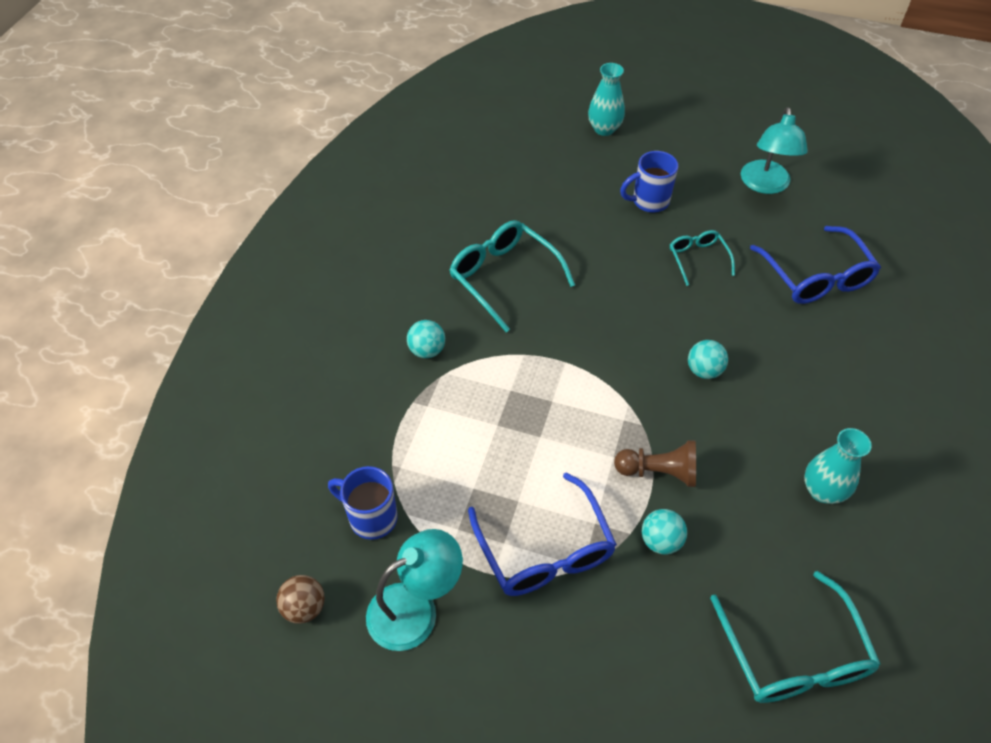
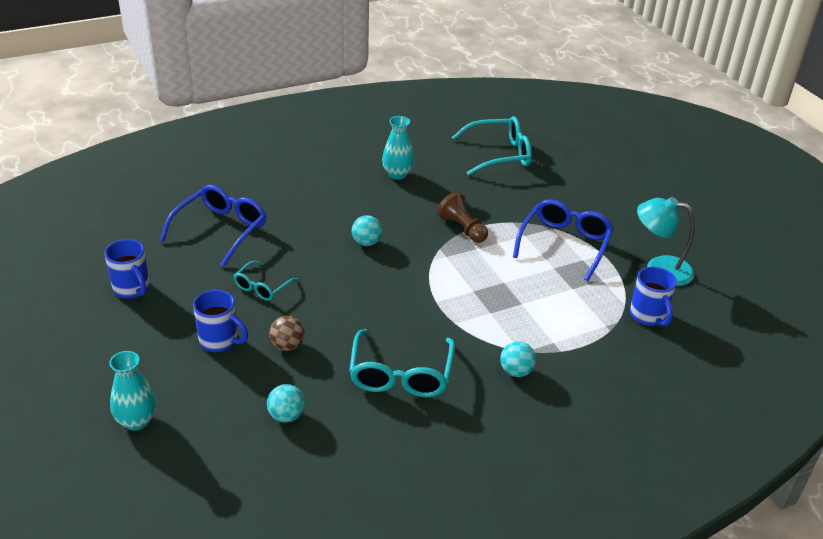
camera: 135 degrees left, 15 degrees down
(304, 607) = (722, 307): brown ball -> brown ball (287, 346)
(660, 541) = (501, 210): turquoise ball -> turquoise ball (286, 416)
(765, 185) = (132, 289): turquoise lamp -> blue mug
(793, 655) = (499, 154): turquoise glasses -> turquoise glasses turned 45 degrees clockwise

